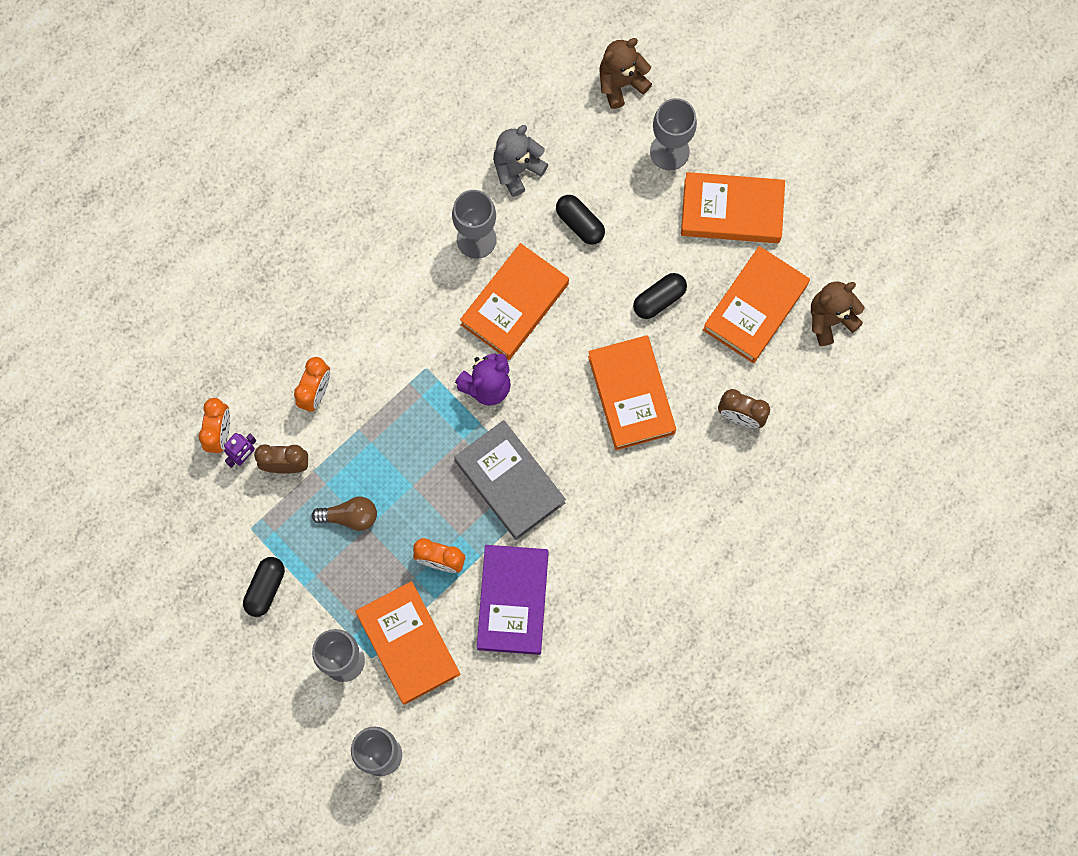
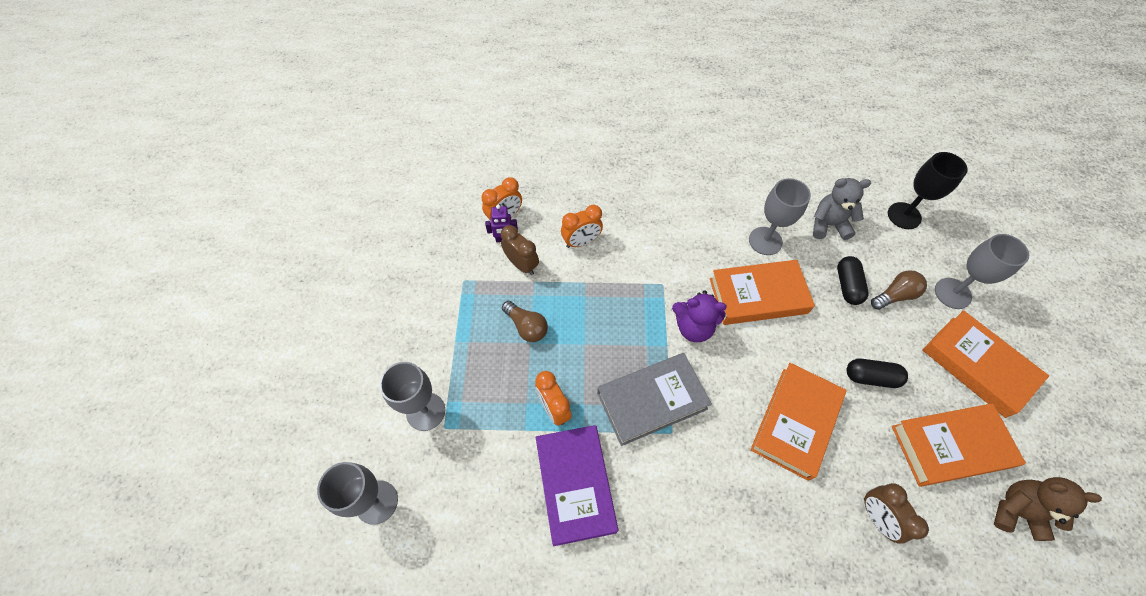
camera: 45 degrees right, 15 degrees down
(265, 588) = (432, 321): black capsule -> none
(408, 644) = (476, 443): orange book -> none
(510, 482) = (652, 401): grey book -> grey book turned 60 degrees clockwise
(512, 601) = (575, 485): purple book -> purple book turned 60 degrees counterclockwise
(575, 97) = (904, 216): none -> black goblet
(621, 83) = (945, 231): brown teddy bear -> none
(625, 198) = (894, 295): none -> brown light bulb

